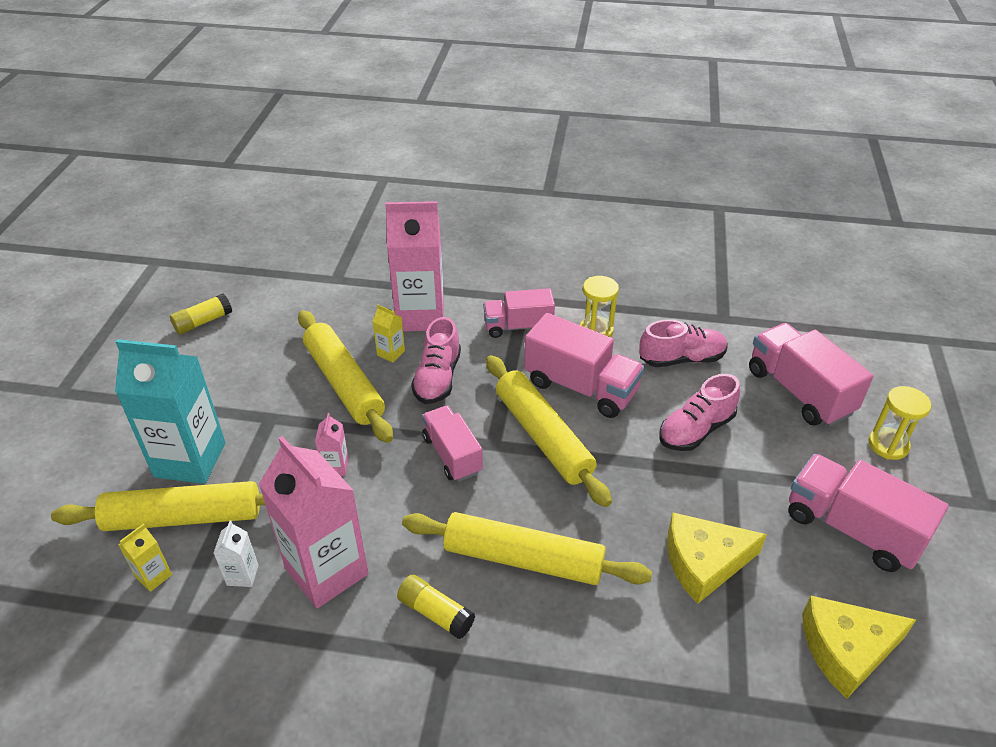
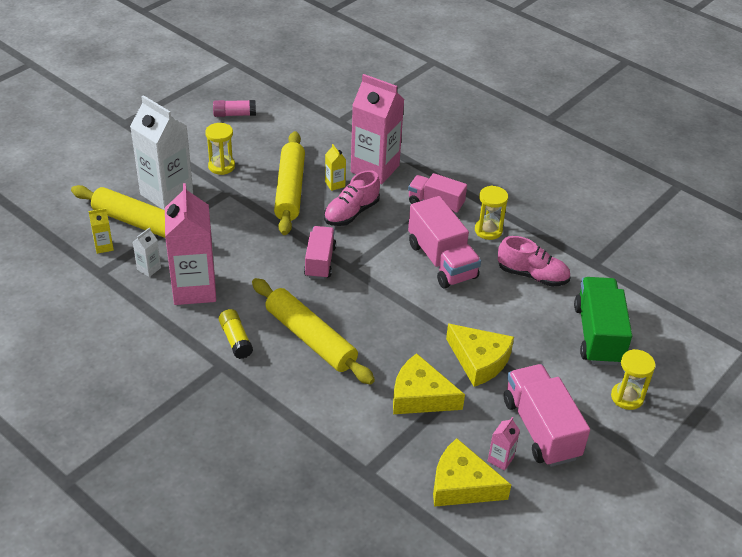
camera: 30 degrees right, 0 degrees up
(190, 460) = (166, 194): turquoise carton -> white carton
(203, 322) = (234, 114): yellow glue stick -> pink glue stick
(236, 392) = (221, 166): none -> yellow hourglass
(335, 466) = (245, 236): pink carton -> pink carton (500, 459)
(543, 436) = (387, 278): yellow rolling pin -> none
(696, 430) = (495, 322): pink shoe -> none
(721, 482) = (479, 360): none -> yellow cheese
(799, 391) = (598, 335): pink truck -> green truck

